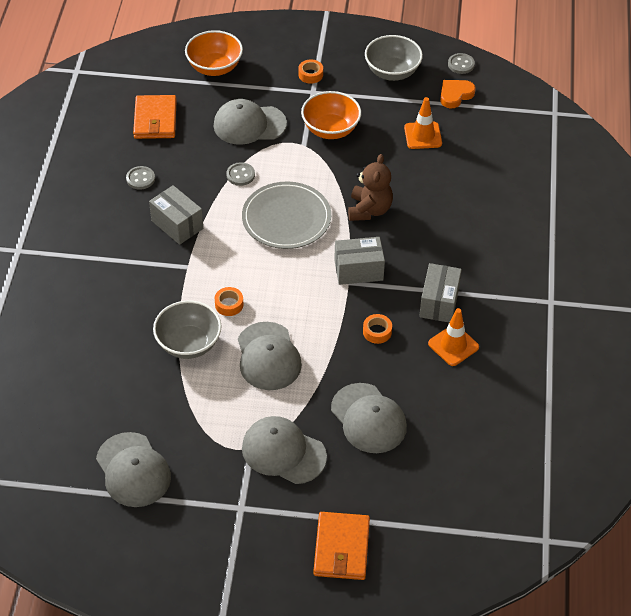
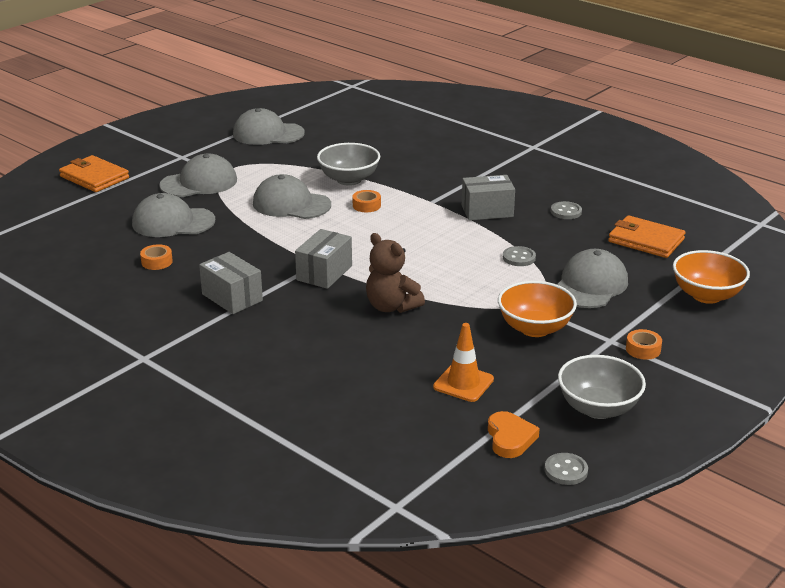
camera: 125 degrees right, 20 degrees down
(286, 218) = (433, 261): grey plate -> none
(377, 332) = (246, 256): orange tape -> orange tape (157, 262)
(453, 345) = (178, 285): orange traffic cone -> none

